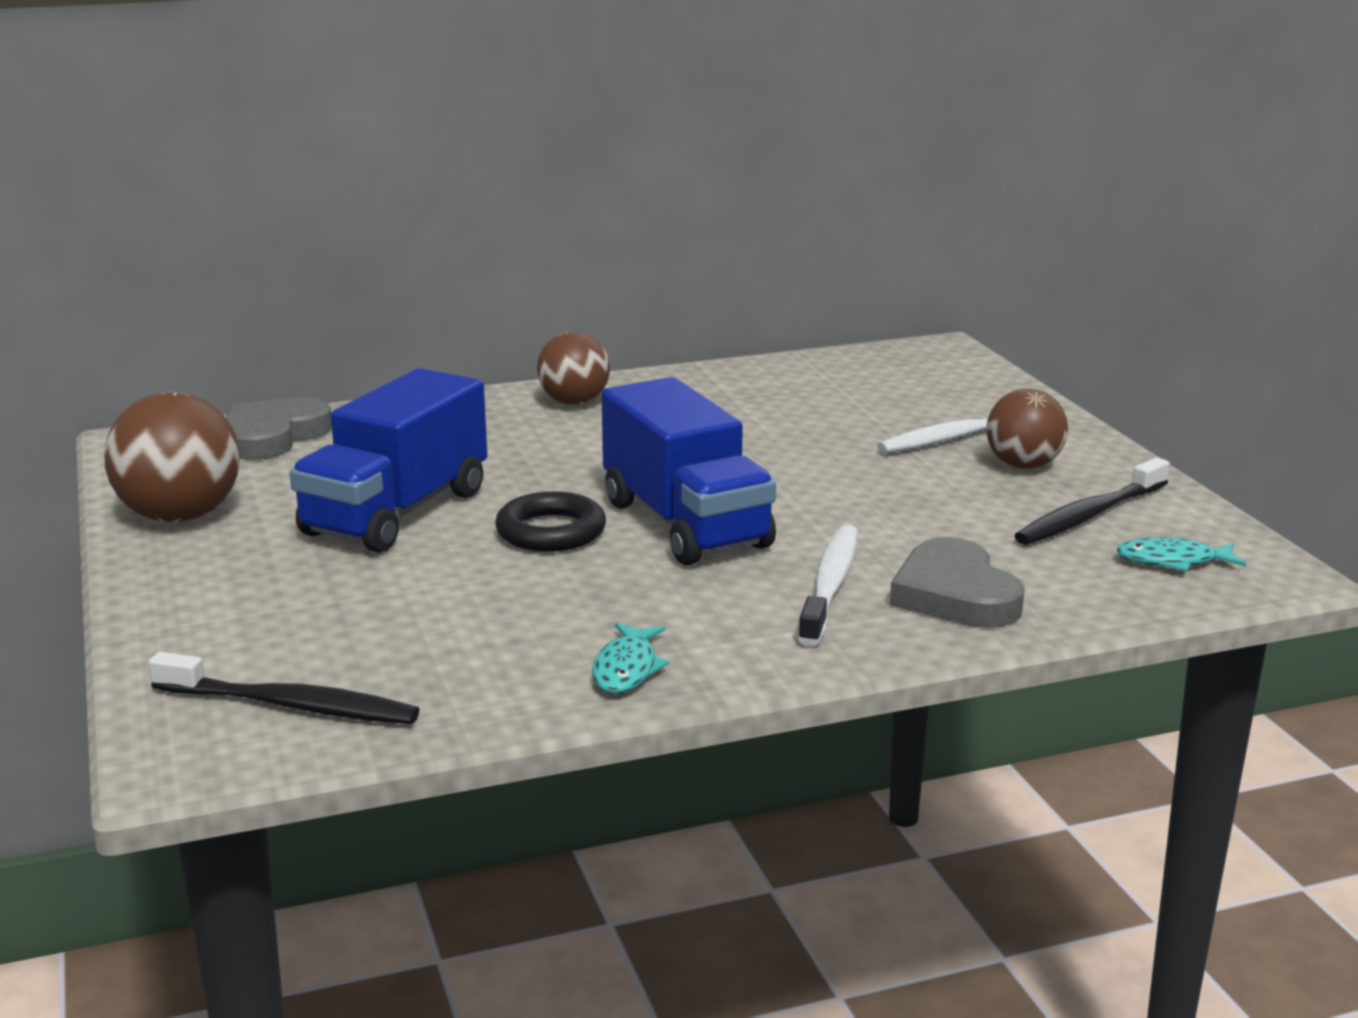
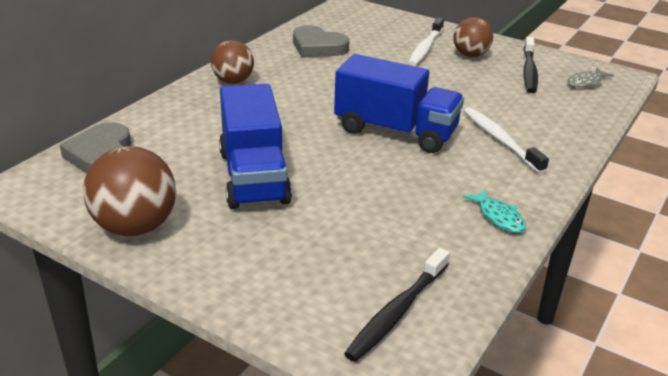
camera: 40 degrees left, 10 degrees up
(291, 705) = (397, 312): black toothbrush -> black toothbrush turned 150 degrees clockwise
(551, 531) = (345, 158): black ring -> none
(955, 594) = (547, 126): grey heart -> grey heart (318, 47)
(1173, 561) = (586, 82): turquoise fish -> grey fish

